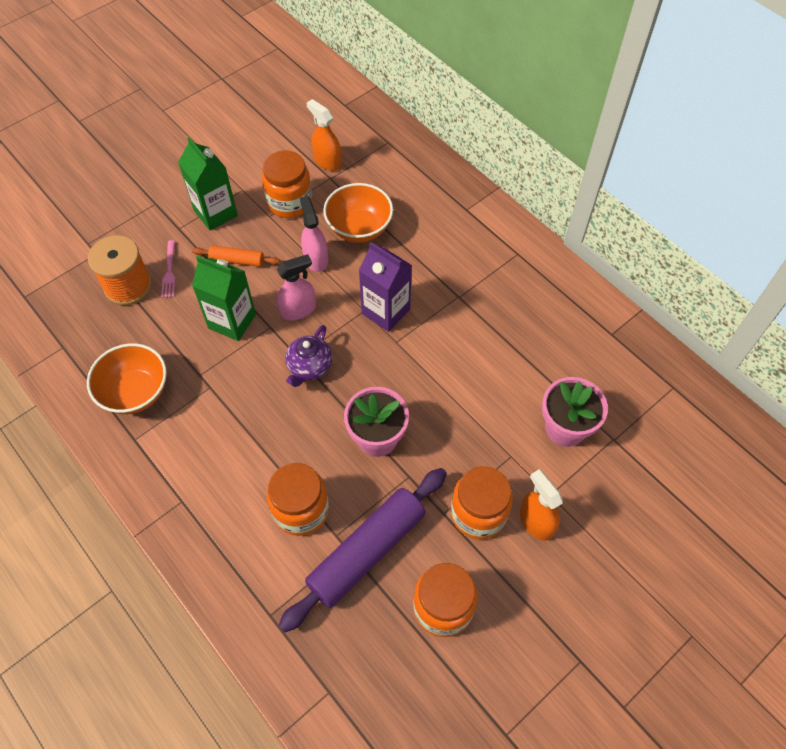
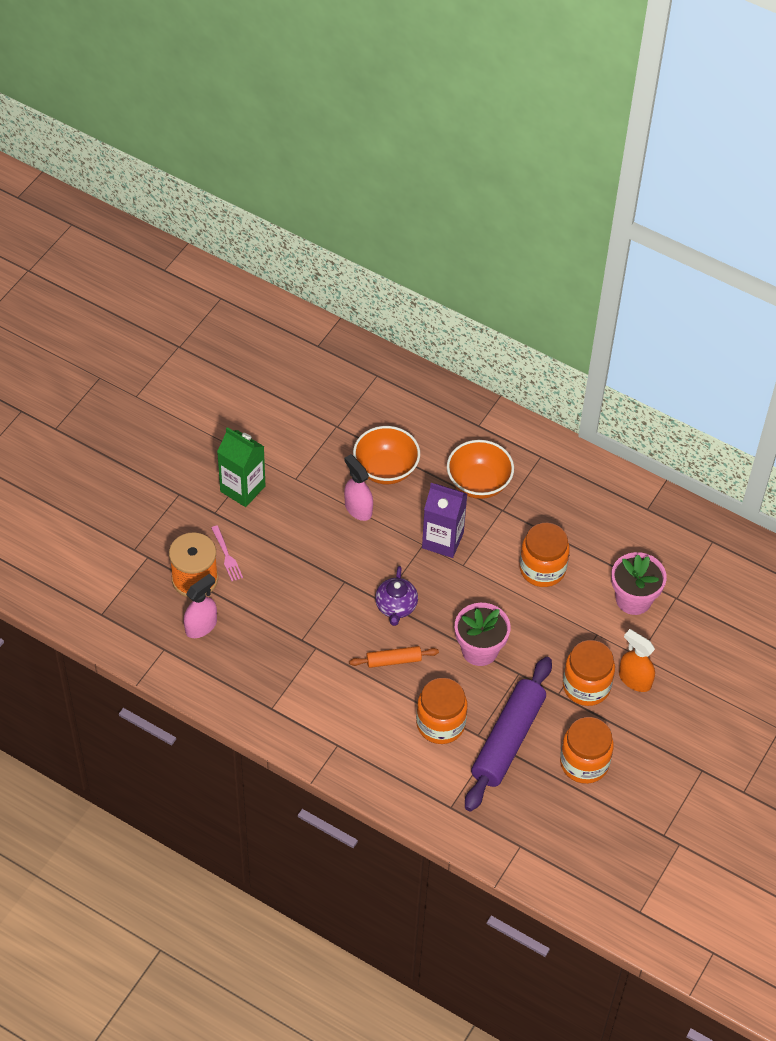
camera: 20 degrees left, 5 degrees down
(135, 392) = (252, 669): orange bowl -> orange bowl (478, 483)
(232, 321) = (308, 585): green carton -> none
(237, 260) = (285, 529): orange rolling pin -> orange rolling pin (393, 660)
(289, 202) = (309, 460): orange jar -> orange jar (542, 569)
(298, 310) = (363, 559): pink spray bottle -> pink spray bottle (201, 626)
(327, 161) = (326, 409): orange spray bottle -> none

